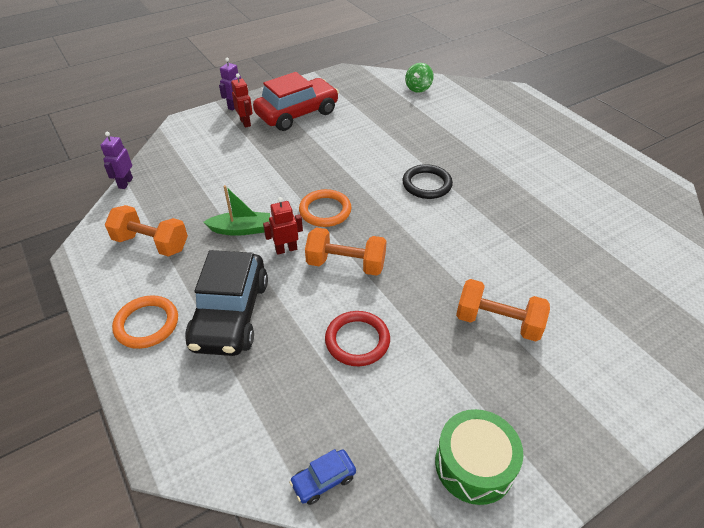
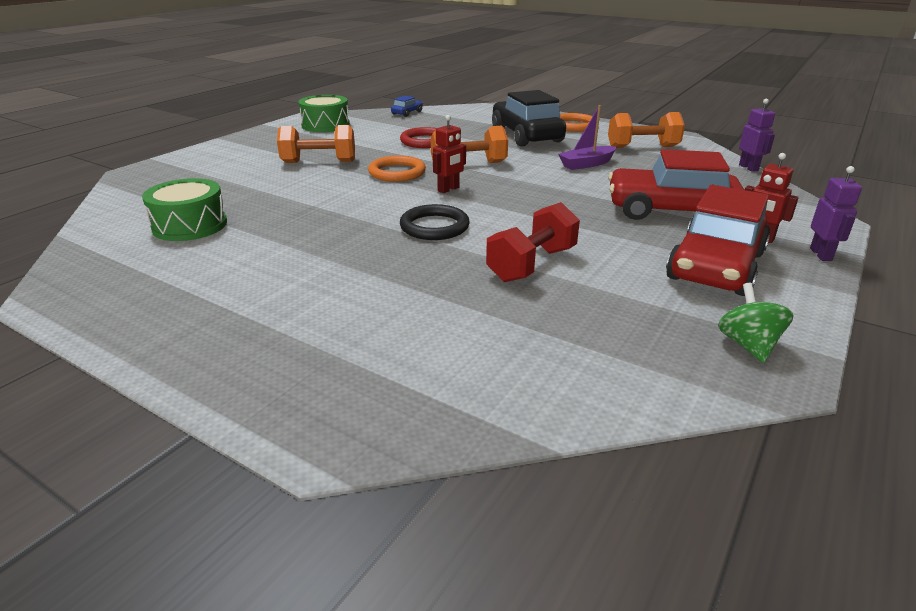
camera: 155 degrees right, 15 degrees down
(241, 229) = (586, 164): green boat -> purple boat
(259, 155) = (670, 211): none -> red car
(286, 249) = (530, 162): red robot -> red robot (448, 189)
(325, 211) = (528, 187): orange ring -> orange ring (397, 172)
(389, 139) = (532, 264): none -> red dumbbell
(418, 88) = (575, 378): green spinning top -> green spinning top (748, 345)
(609, 237) = (190, 225): none -> green drum

